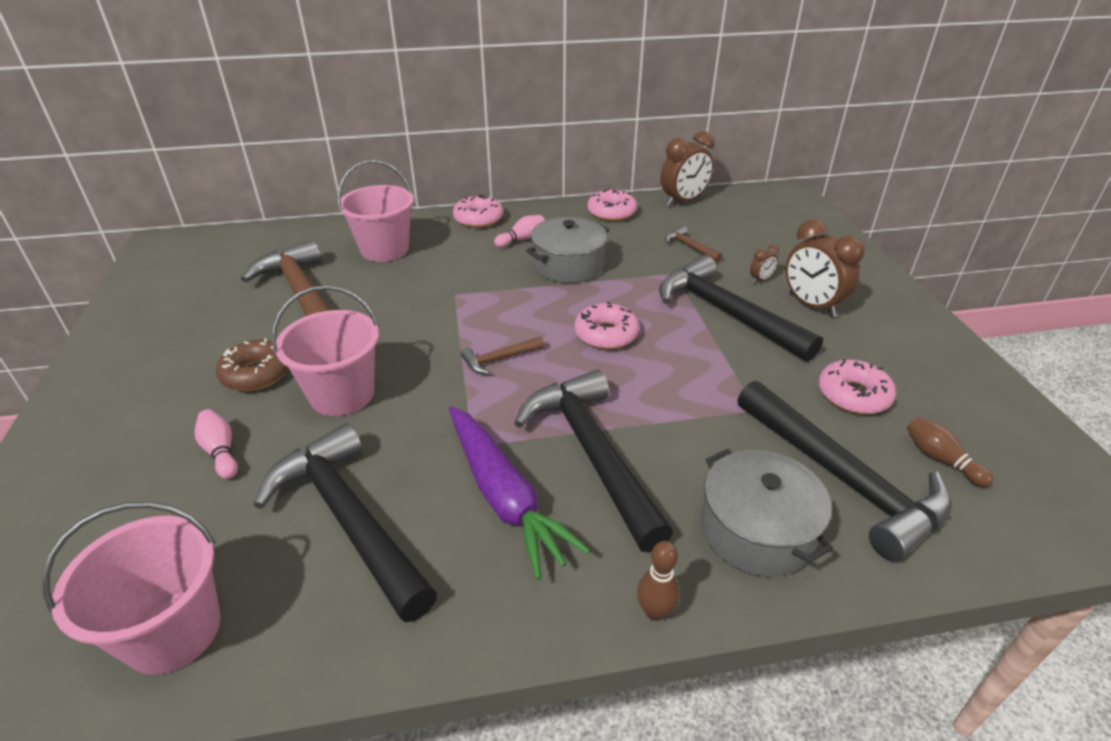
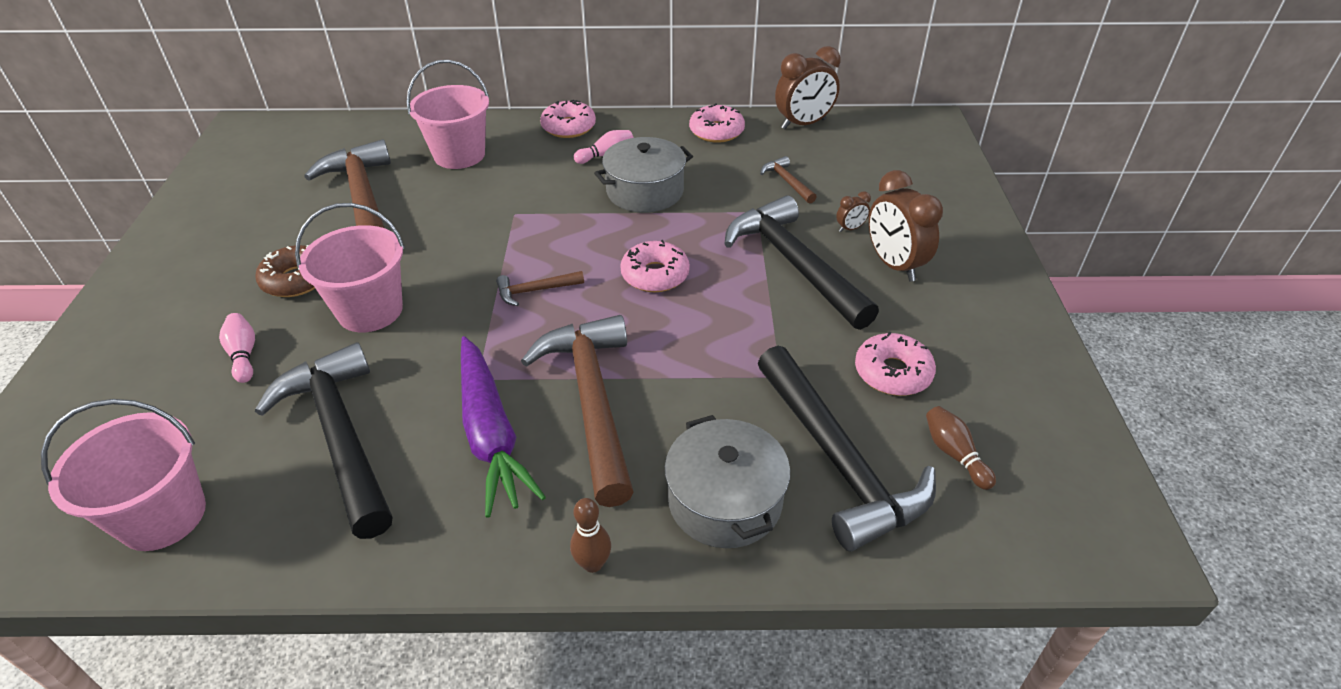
camera: 10 degrees right, 5 degrees up
(592, 453) = (592, 401): black hammer -> brown hammer

